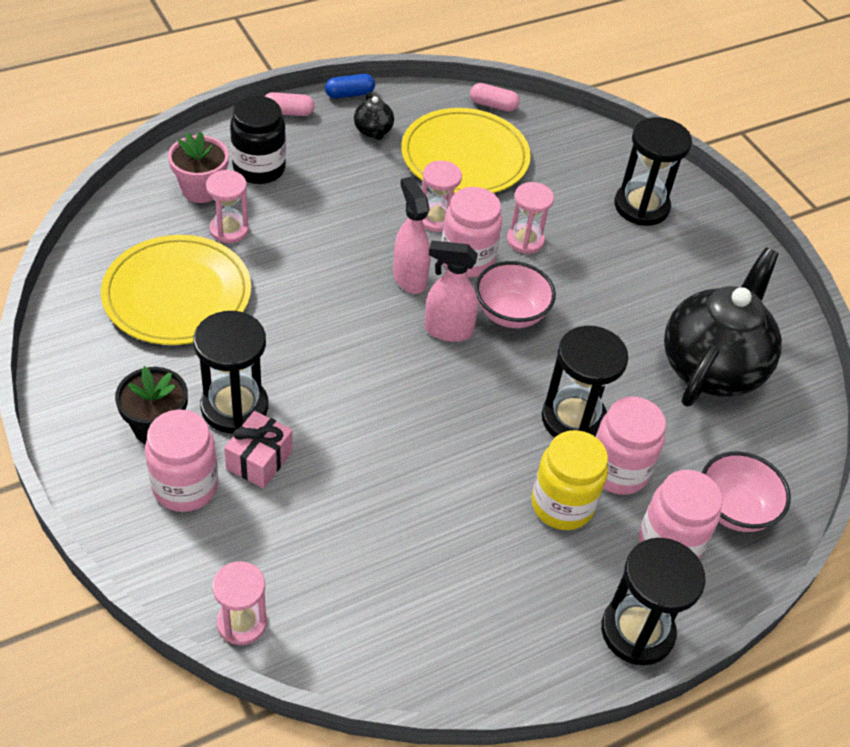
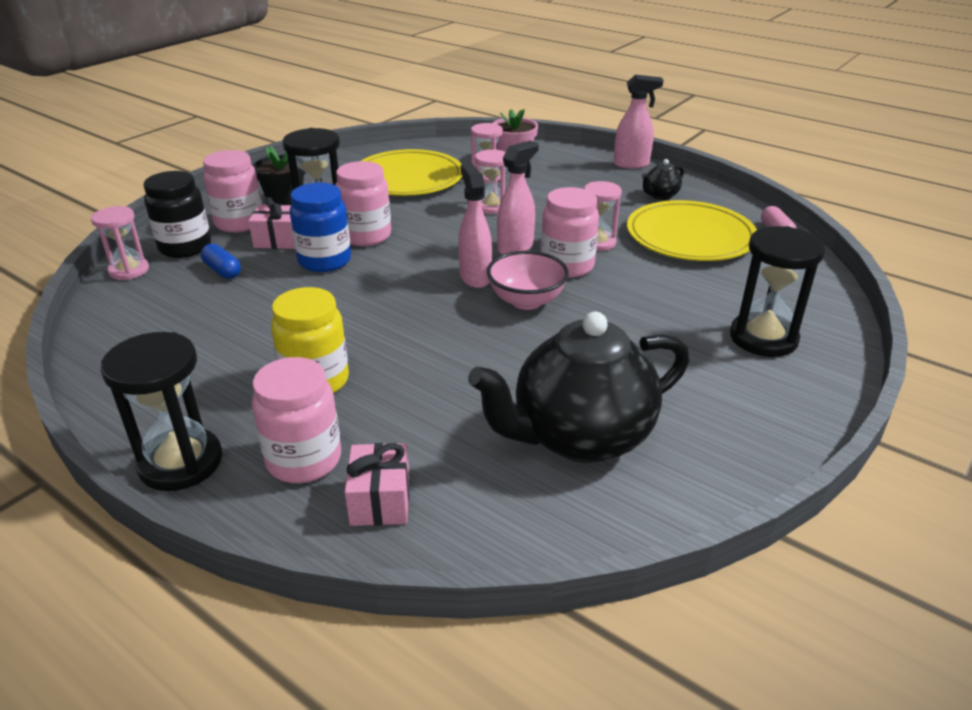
camera: 70 degrees right, 15 degrees down
(259, 168) = (559, 170): black jar -> black jar (185, 247)
(288, 112) = (631, 164): pink capsule -> pink spray bottle
(338, 433) = (324, 261): none -> blue jar
(349, 94) = (687, 178): blue capsule -> blue capsule (222, 270)
(525, 240) = (626, 286): pink hourglass -> pink hourglass (491, 207)
(573, 419) = (426, 363): black hourglass -> none
(618, 471) = (380, 404): pink jar -> pink jar (366, 236)
(711, 367) = (580, 437): black teapot -> black teapot turned 150 degrees clockwise
(734, 509) = (380, 500): pink bowl -> pink gift

